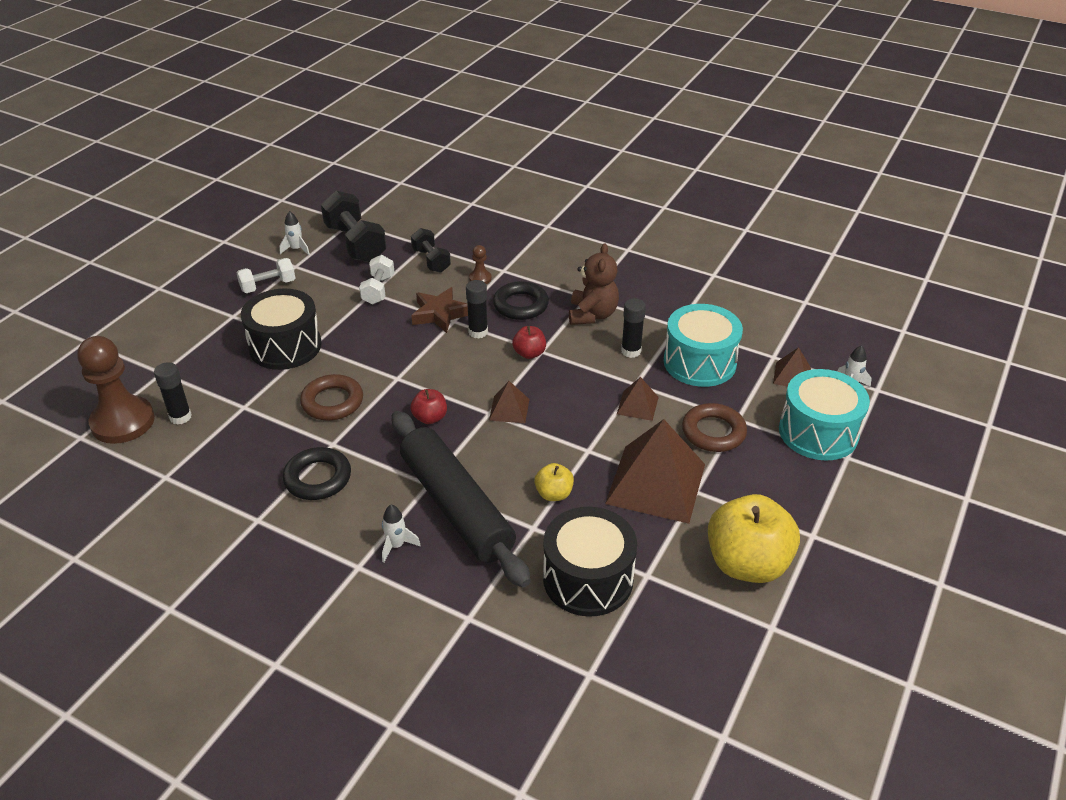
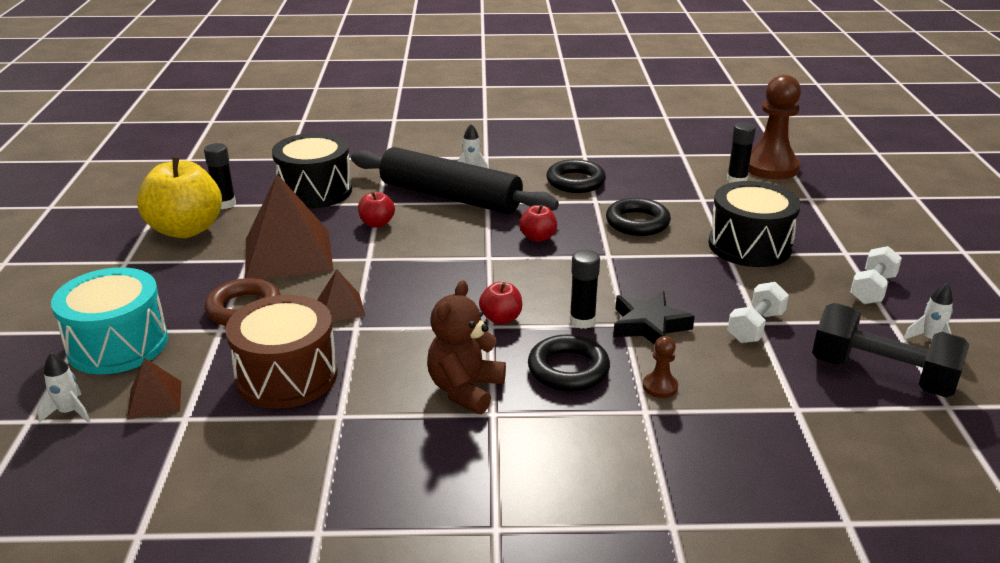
camera: 150 degrees right, 10 degrees down
(332, 402) = (637, 222): brown ring -> black ring
(378, 290) = (755, 327): white dumbbell -> white dumbbell turned 60 degrees clockwise
(431, 260) = (754, 388): black dumbbell -> none
(440, 314) = (649, 325): brown star -> black star
(509, 409) = (472, 265): brown pyramid -> none
(554, 494) = (377, 224): yellow apple -> red apple
(592, 315) = (465, 389): brown teddy bear -> brown teddy bear turned 45 degrees clockwise
(631, 351) = (383, 360): black glue stick -> black glue stick (225, 204)
(699, 362) = (287, 376): turquoise drum -> brown drum

